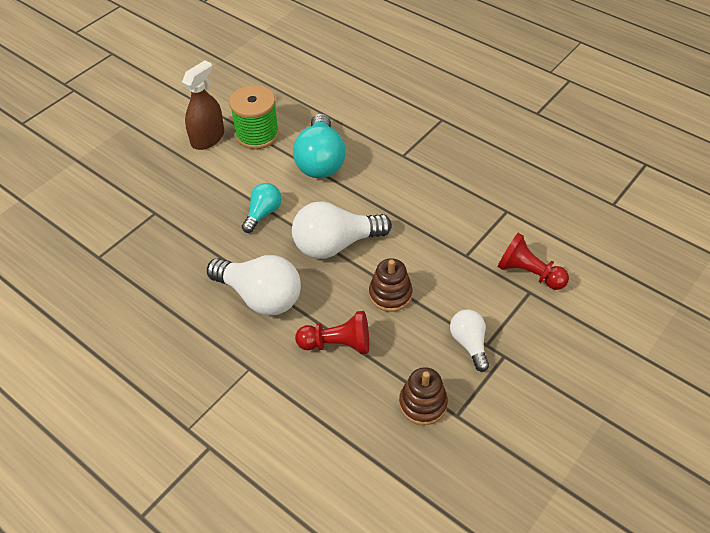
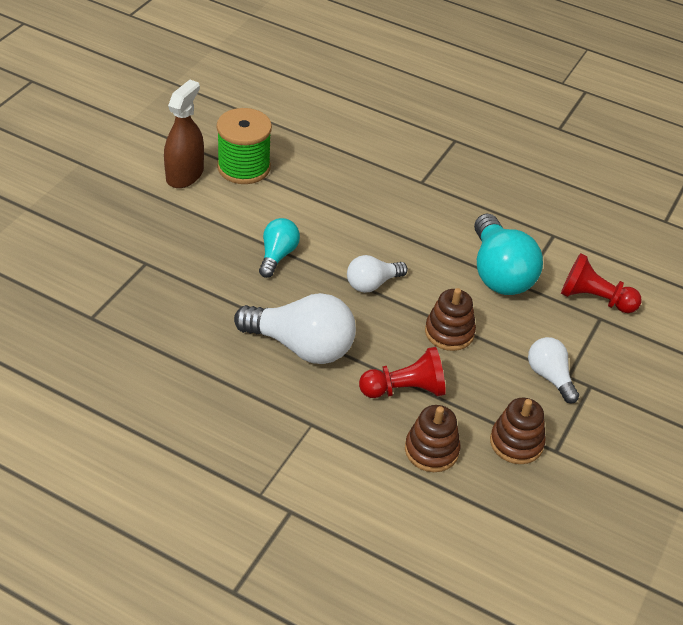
camera: 15 degrees left, 5 degrees down
(320, 161) = (328, 193): turquoise light bulb -> turquoise light bulb (499, 273)
(335, 244) = (372, 284): white light bulb -> white light bulb, size x0.57
(345, 403) = (431, 450): none -> brown stacking toy

